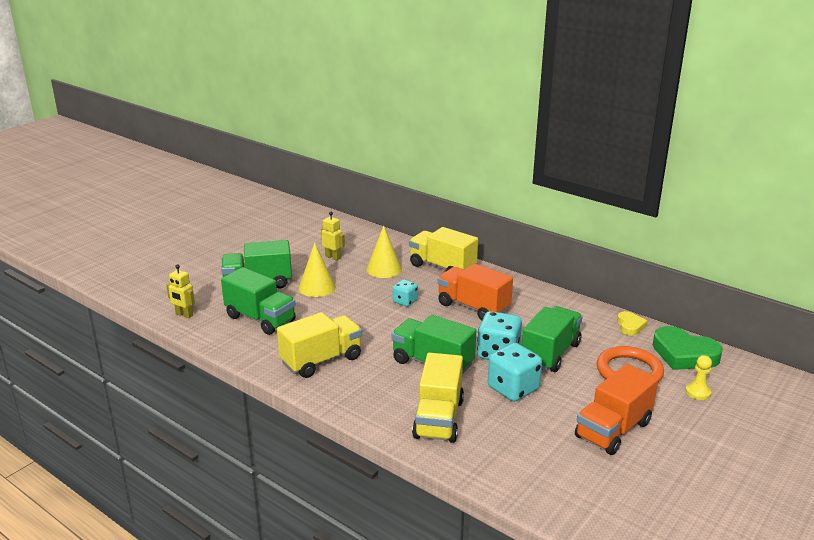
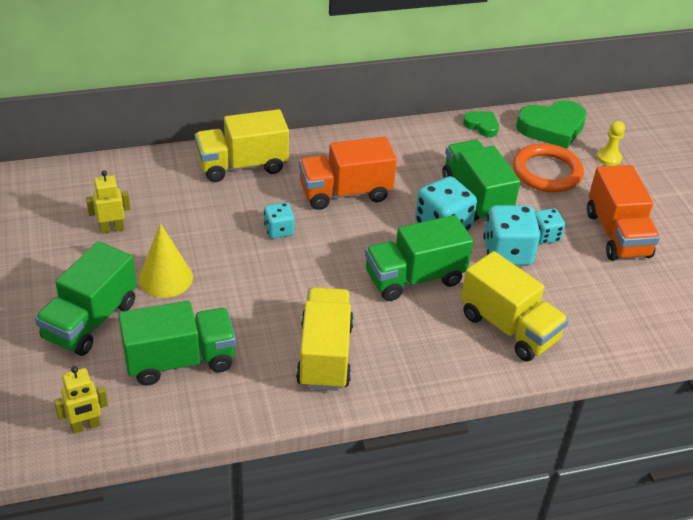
camera: 55 degrees left, 15 degrees up
(384, 269) = (191, 206): yellow cone -> none
(556, 397) = (545, 236): none -> turquoise dice
(630, 326) = (482, 126): yellow heart -> green heart

